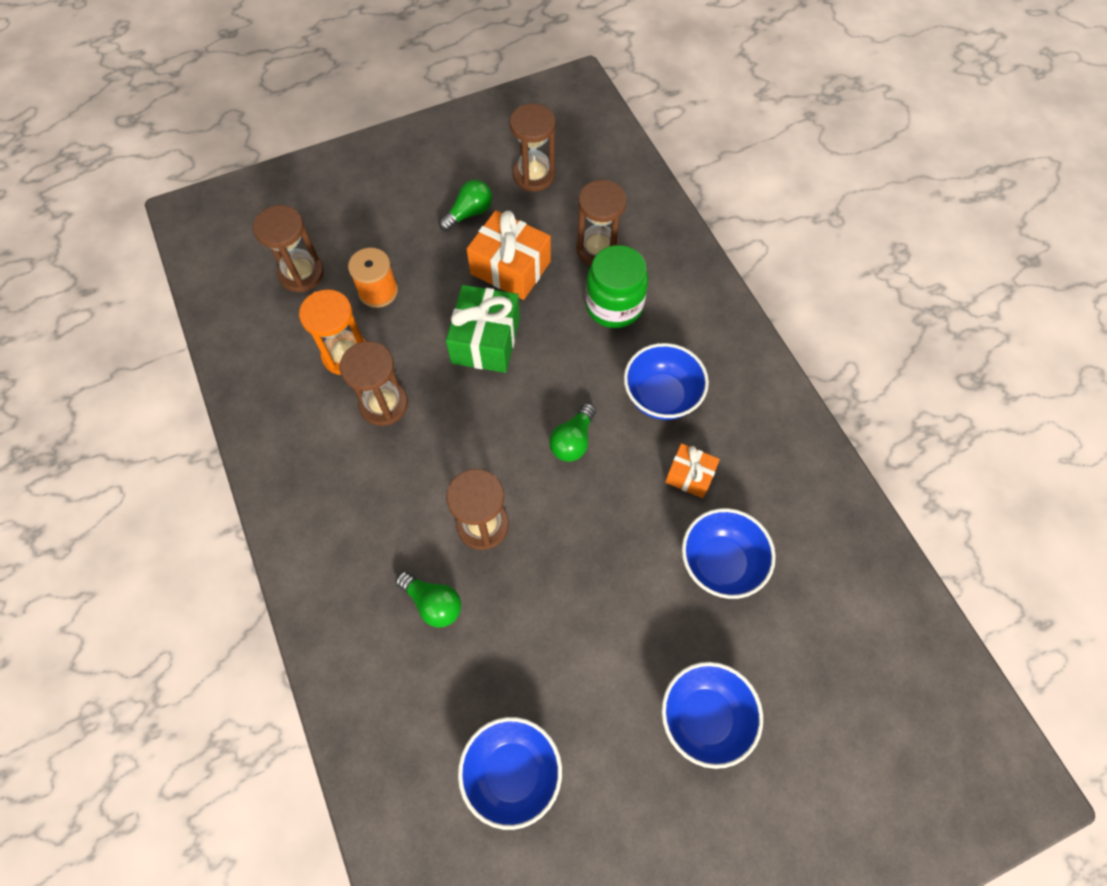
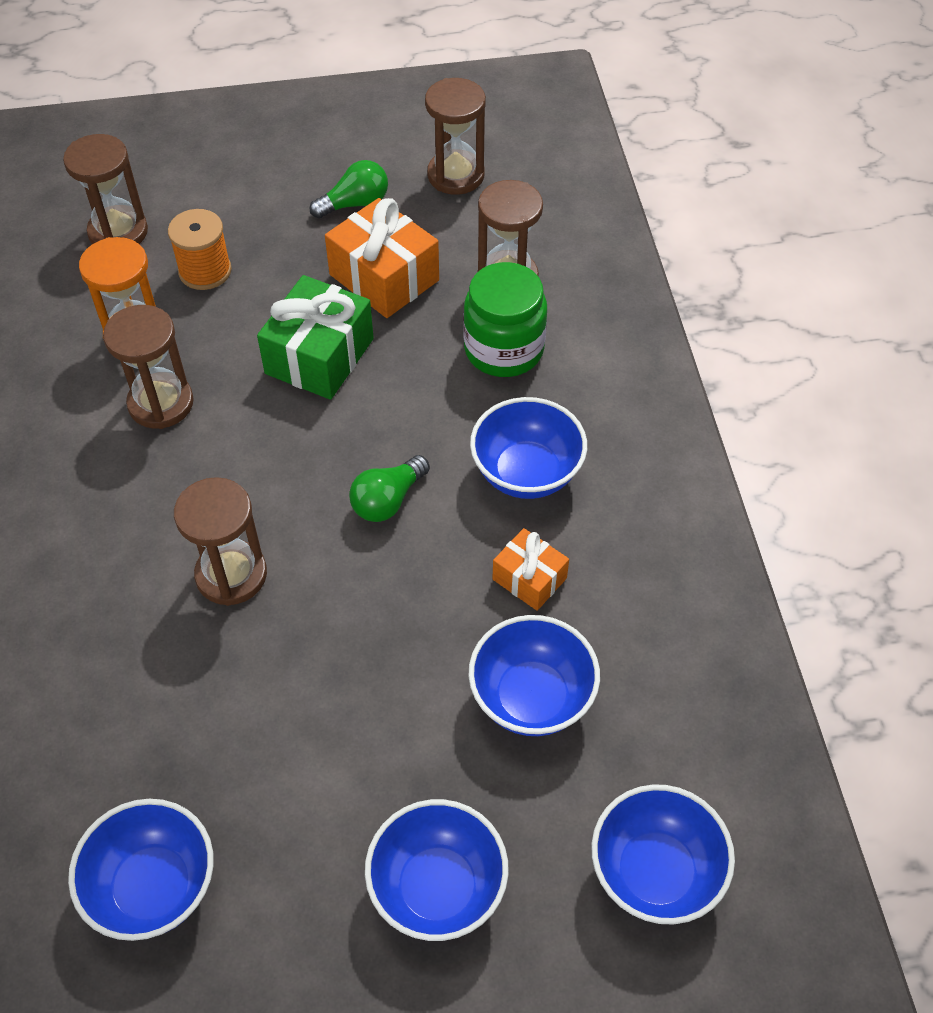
camera: 15 degrees right, 10 degrees down
(433, 603) = (132, 653): green light bulb -> none
(841, 666) = (655, 872): none -> blue bowl

